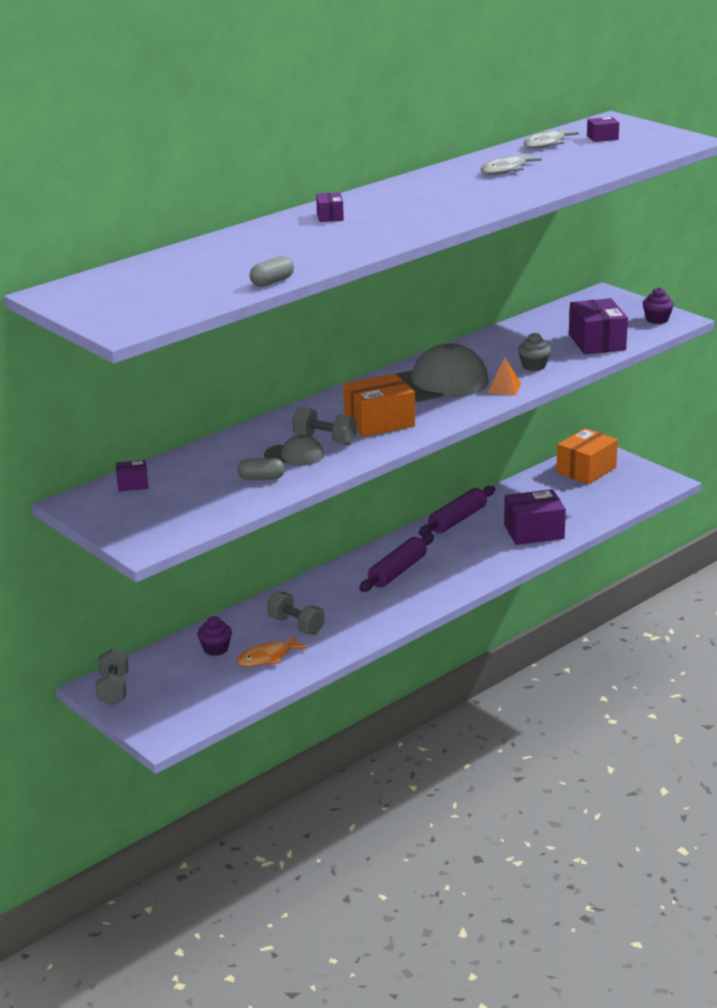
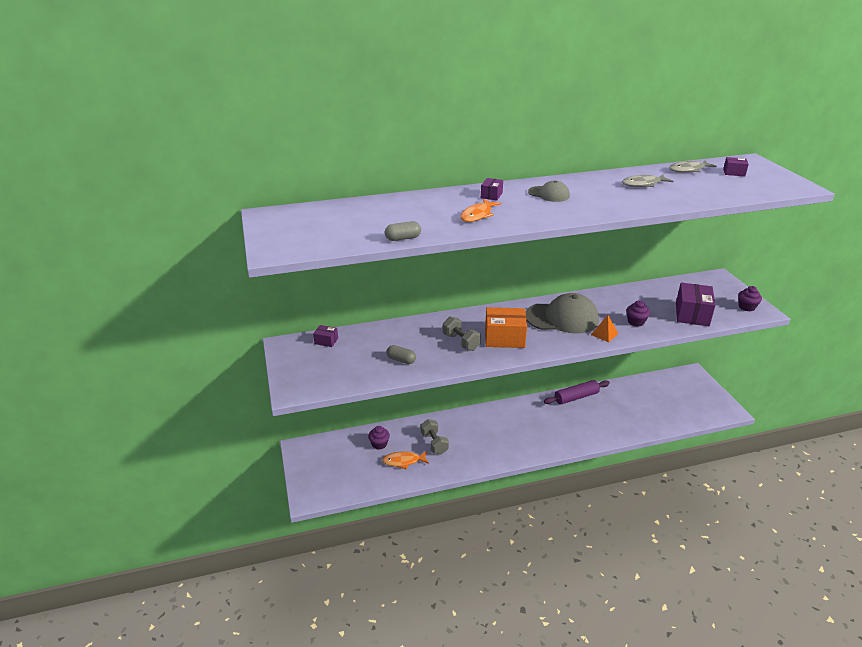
camera: 25 degrees right, 5 degrees up
(113, 689) = (307, 453): grey dumbbell -> none
(294, 455) = (434, 348): grey cap -> grey cap (549, 194)
(337, 240) = (477, 215): none -> orange fish
(397, 571) = (517, 424): purple rolling pin -> none
(533, 366) = (636, 322): grey cupcake -> purple cupcake
(534, 531) = (619, 422): purple box -> none
(586, 470) = (679, 385): orange box -> none

